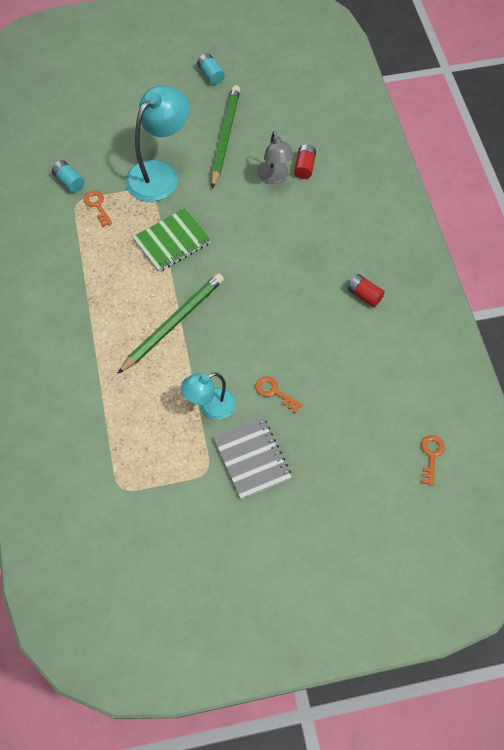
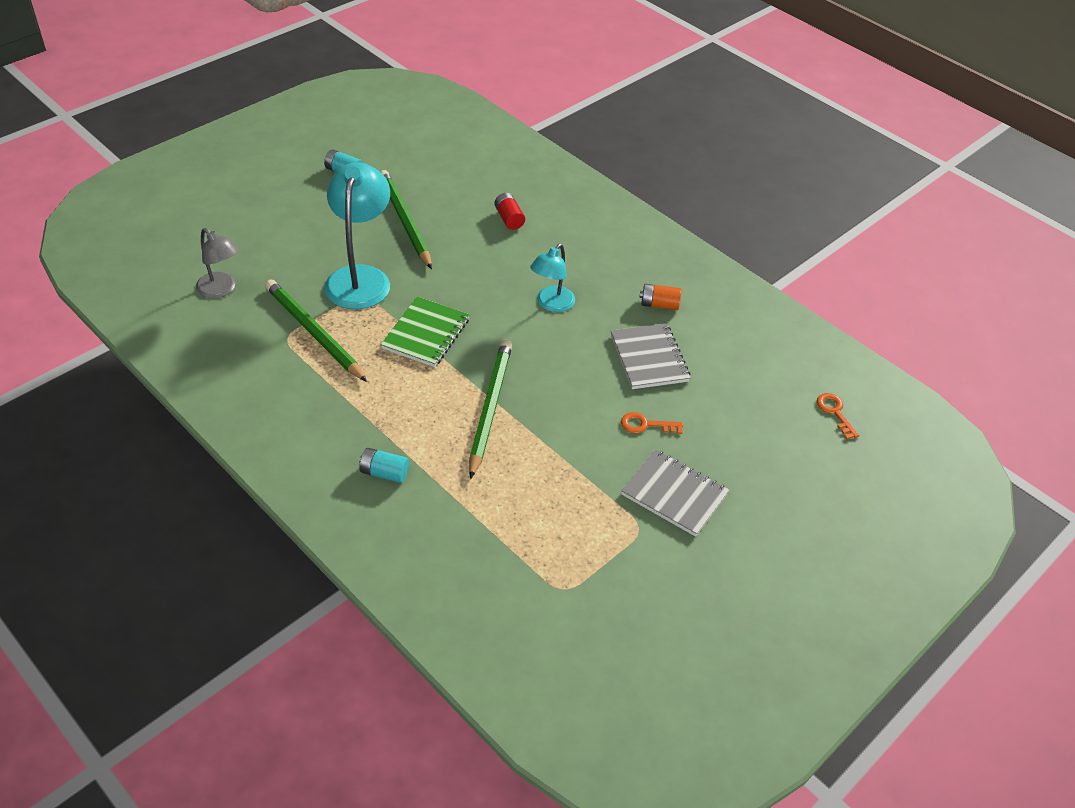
camera: 35 degrees left, 15 degrees down
(69, 181) = (261, 322): turquoise battery -> turquoise battery (384, 473)
(97, 206) = (313, 332): orange key -> green pencil
(210, 407) = (593, 467): turquoise lamp -> turquoise lamp (551, 304)
(275, 177) = (486, 238): grey lamp -> grey lamp (221, 290)
(320, 338) = (649, 358): none -> grey notebook
(364, 295) = (659, 304): red battery -> orange battery

